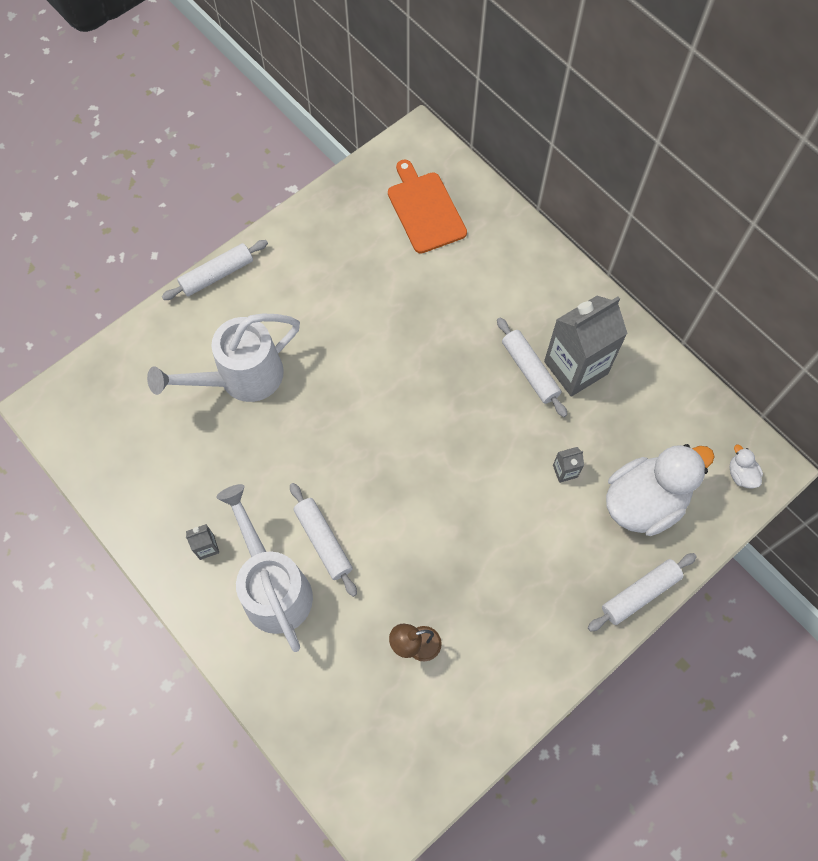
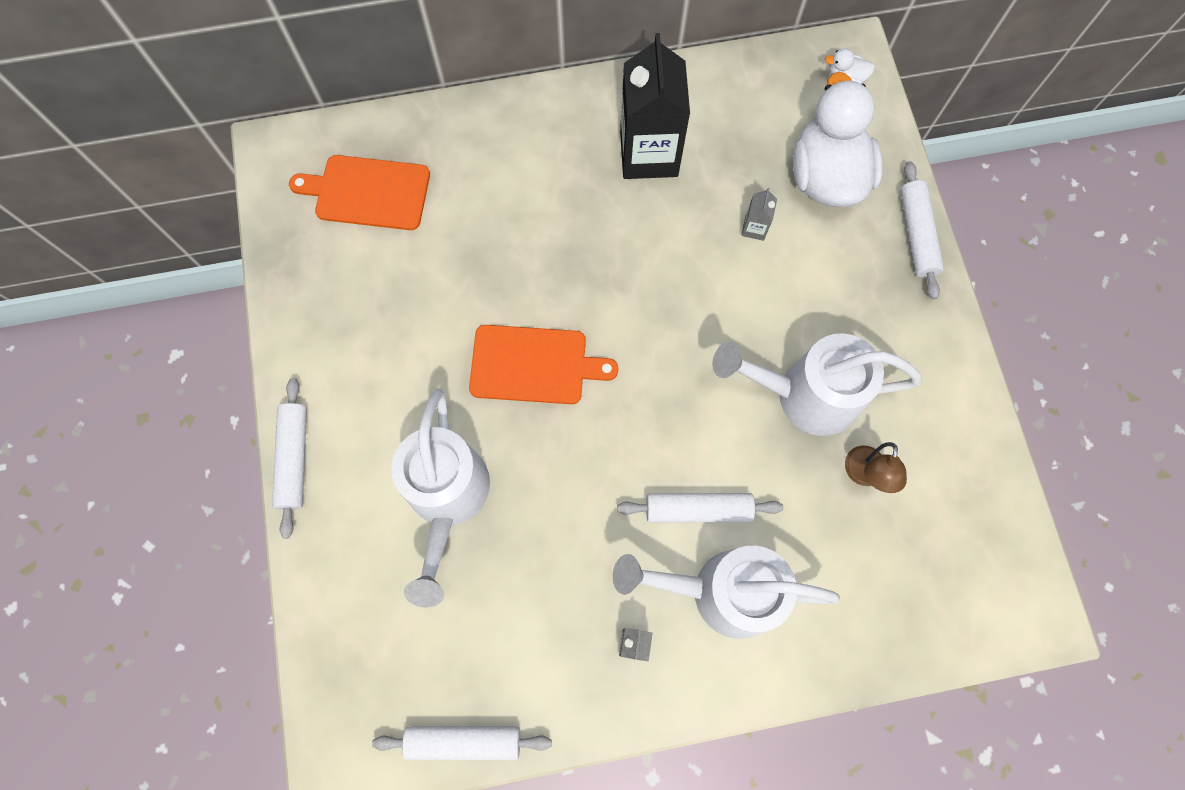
camera: 60 degrees left, 5 degrees up
(365, 379) = (534, 365): none -> orange cutting board
(453, 573) = (805, 395): none -> white watering can
(529, 371) = (625, 198): white rolling pin -> white rolling pin (464, 741)
(576, 367) = (649, 154): grey carton -> black carton

